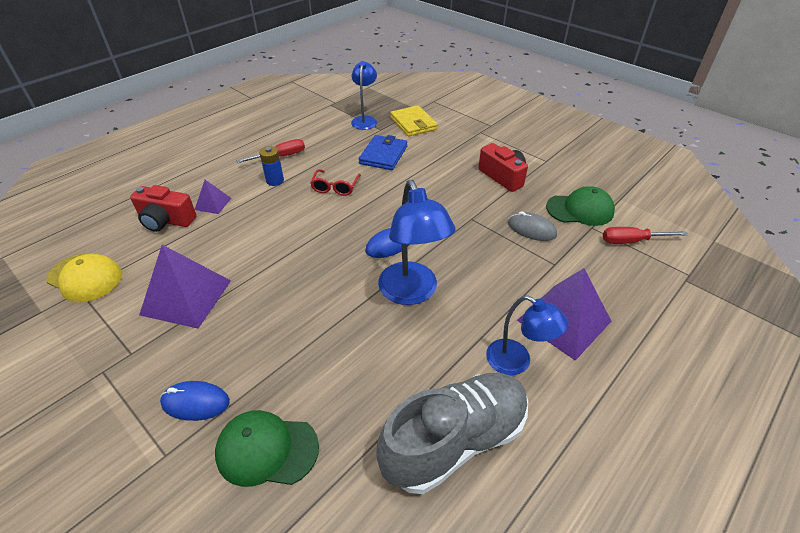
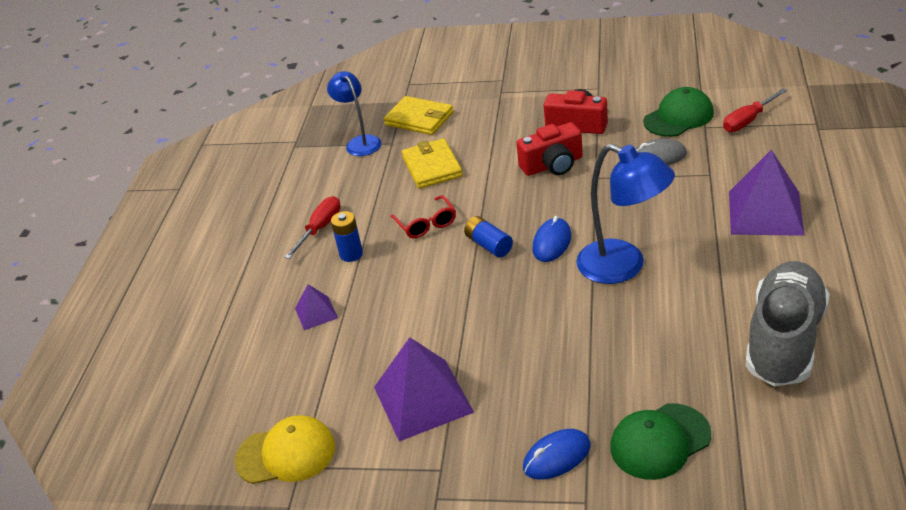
camera: 30 degrees left, 5 degrees down
(166, 220) = (289, 357): red camera -> red camera (552, 165)
(351, 222) = (489, 245): none -> blue battery
(383, 155) = (432, 166): blue wallet -> yellow wallet
(516, 362) = (766, 263): blue lamp -> none

